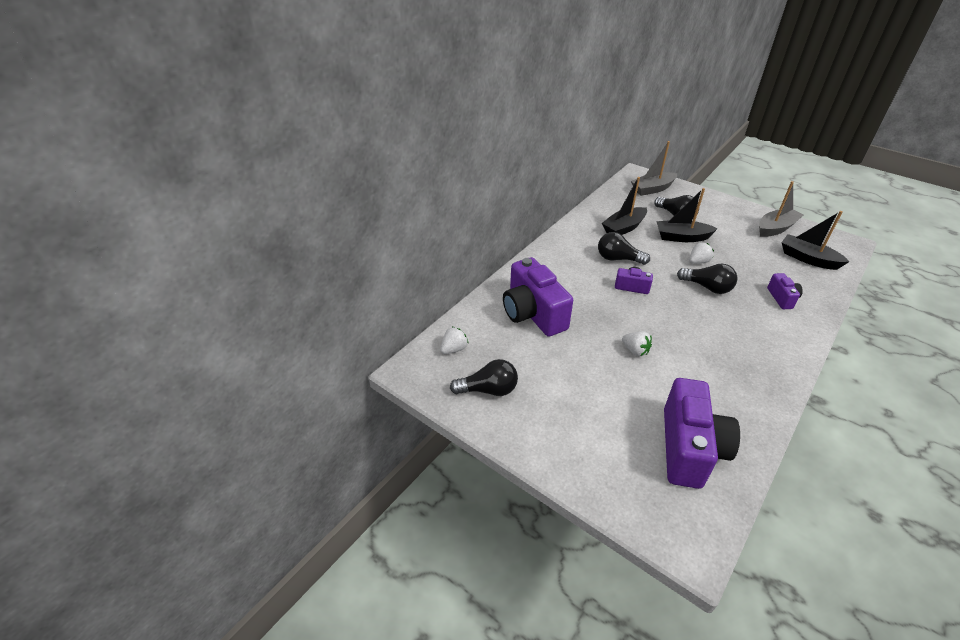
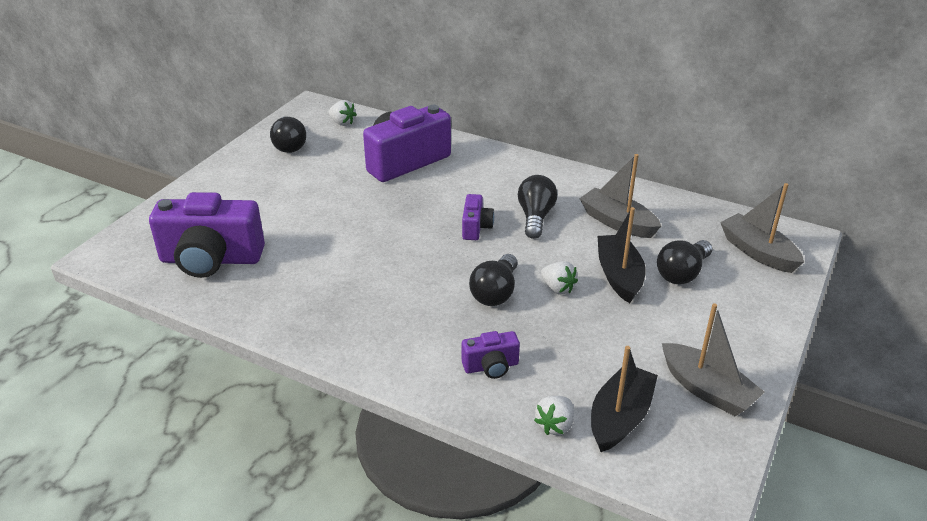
camera: 80 degrees right, 5 degrees down
(623, 228) = (617, 222): black boat -> grey boat
(635, 350) = (354, 228): white strawberry -> white strawberry (555, 425)

